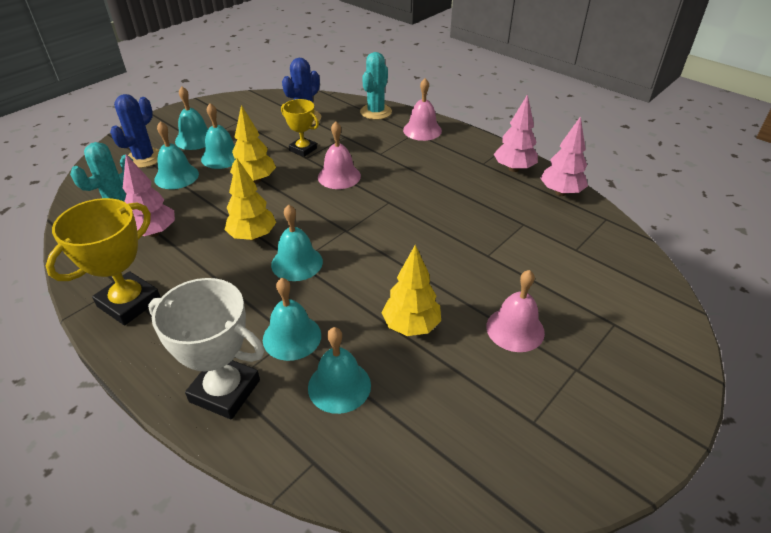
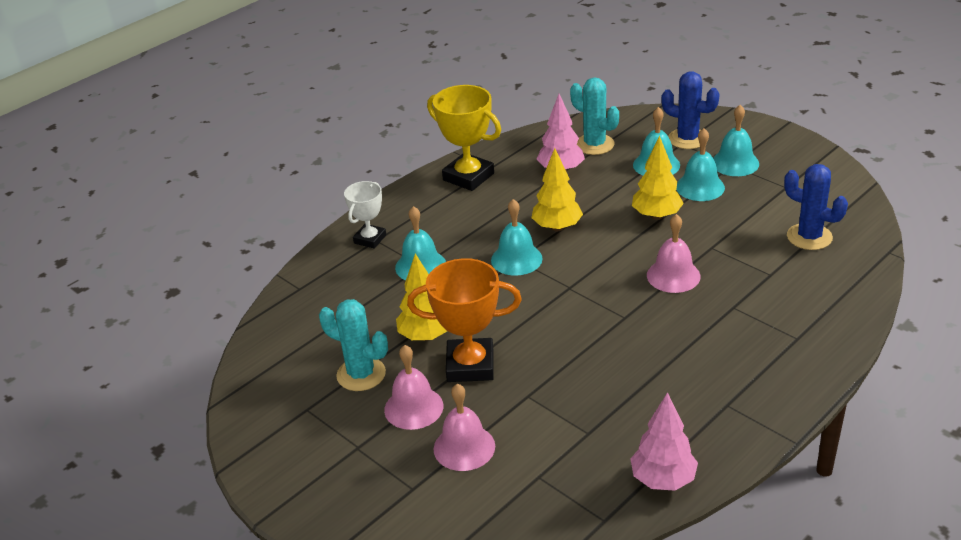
camera: 95 degrees right, 5 degrees down
(225, 391) = (370, 239): white trophy -> white trophy, size x0.61
(303, 149) = (729, 243): yellow trophy -> none
(339, 386) = (364, 296): turquoise bell -> none
(376, 112) = (848, 299): turquoise cactus -> turquoise cactus (361, 374)
(422, 130) = (806, 345): pink bell -> pink bell (464, 447)
(453, 291) = (470, 365): none -> orange trophy
(513, 169) = (717, 436): pink tree -> none

